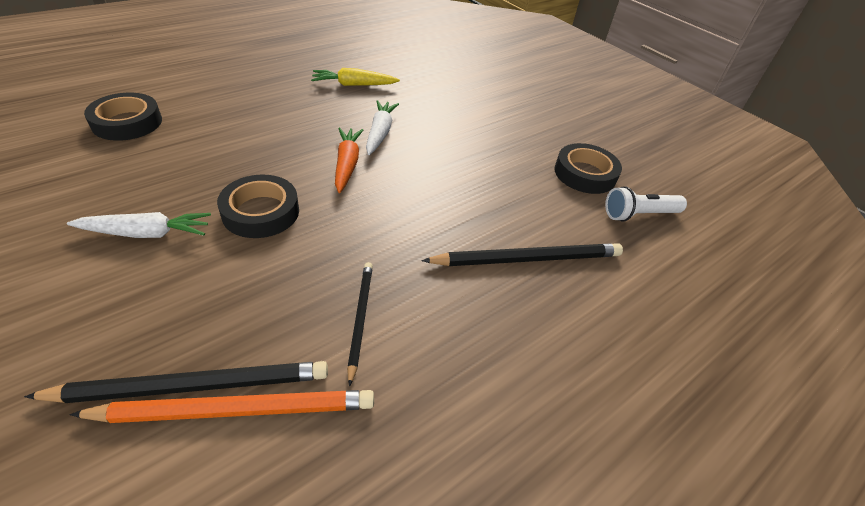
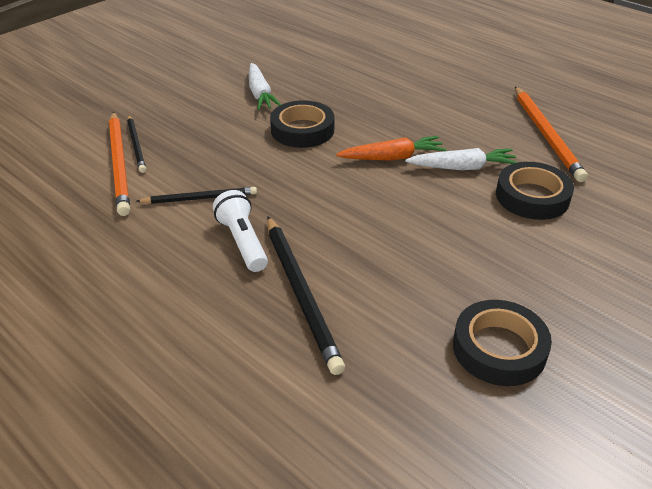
camera: 85 degrees right, 5 degrees down
(127, 122) = (380, 50): black tape -> black tape (532, 197)
(193, 385) = (136, 145): black pencil -> black pencil, size x0.61
(354, 85) = (546, 135): yellow carrot -> orange pencil
(639, 215) = (433, 408): white flashlight -> white flashlight (242, 242)

